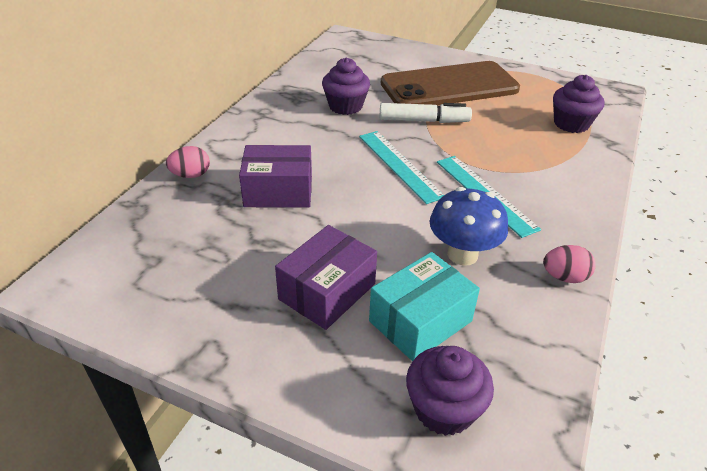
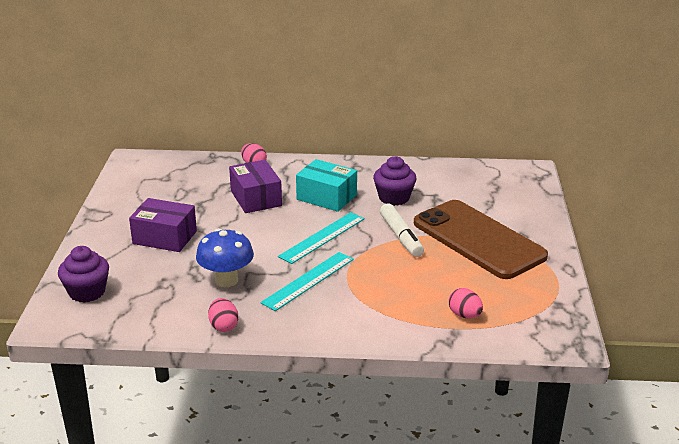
camera: 70 degrees right, 10 degrees down
(420, 321) = (153, 274): turquoise box -> turquoise box (326, 197)
(571, 124) = (464, 315): purple cupcake -> pink egg

